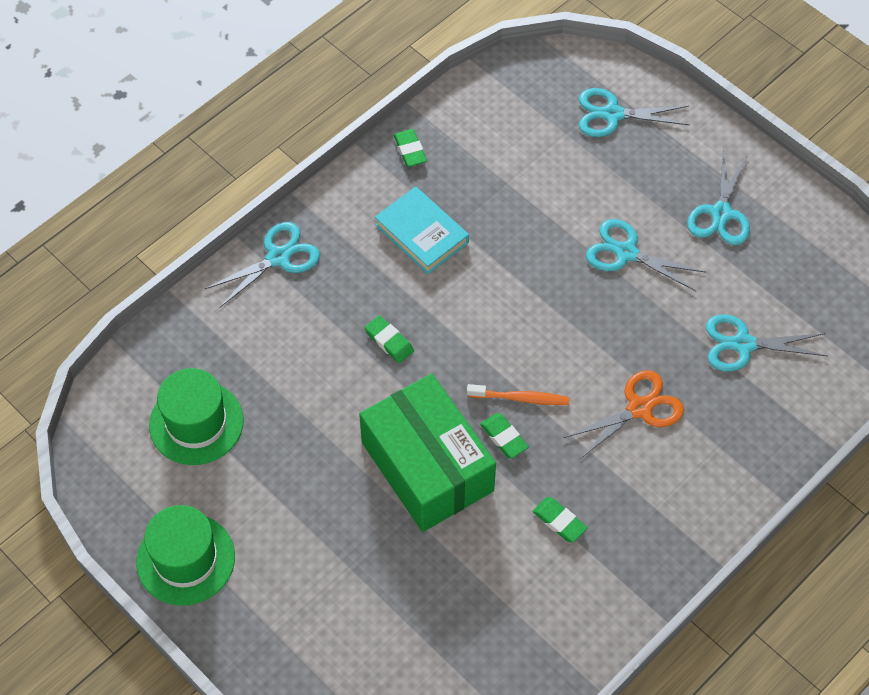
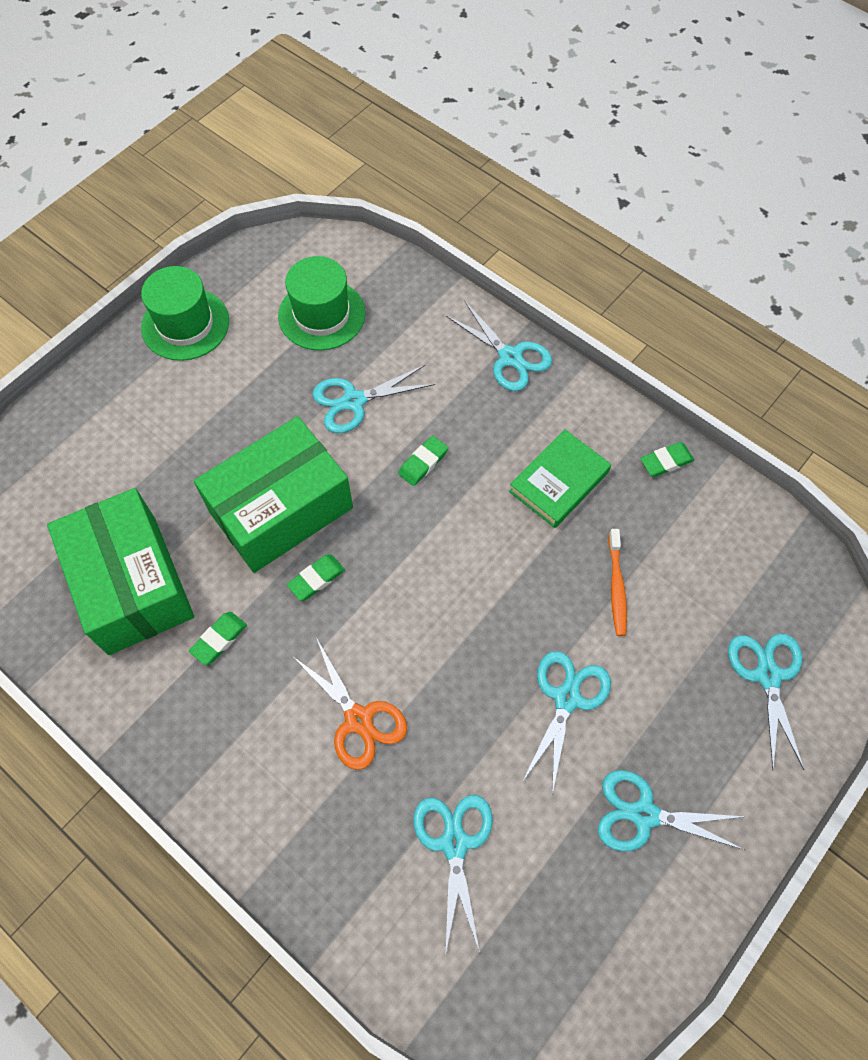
camera: 85 degrees right, 5 degrees up
(310, 397) = (354, 401): none -> turquoise scissors
(422, 234) = (559, 482): turquoise book -> green book
(497, 601) = (132, 584): none -> green box
(520, 398) = (364, 592): orange toothbrush -> orange toothbrush (616, 587)

